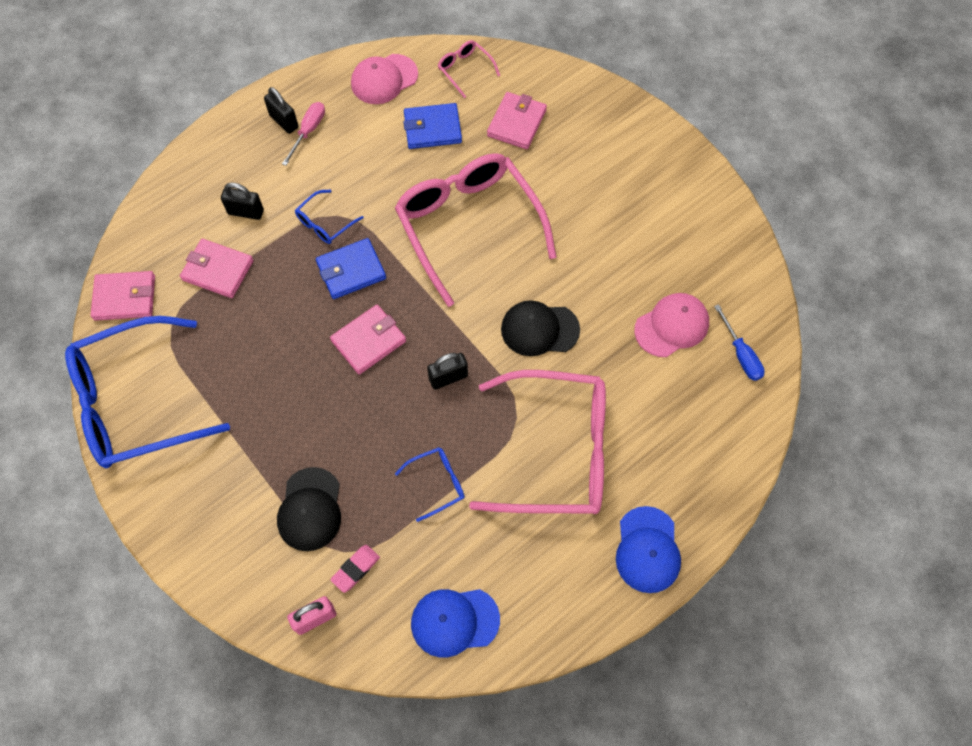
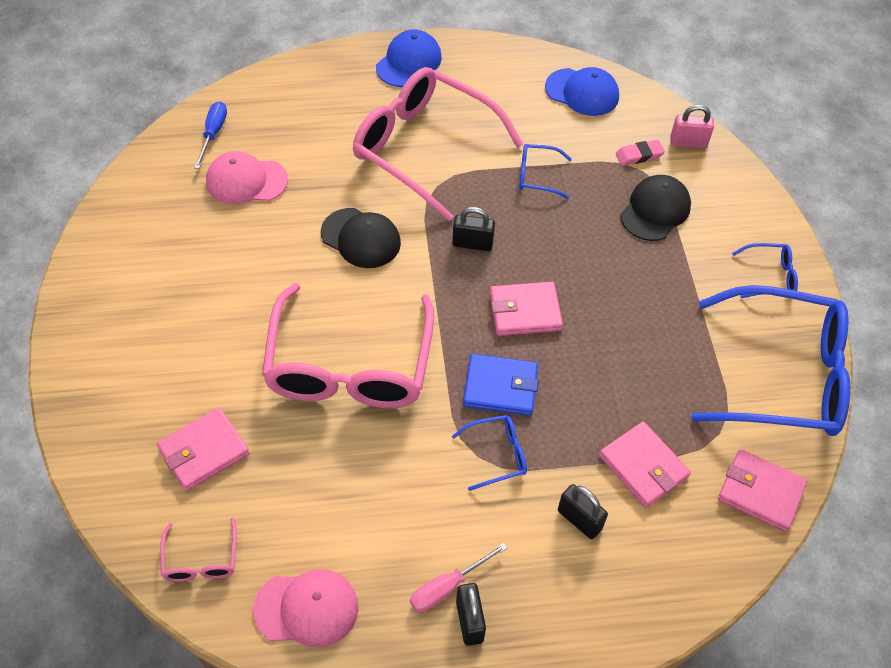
camera: 150 degrees left, 10 degrees down
(177, 496) = (770, 276): none -> blue glasses
(432, 128) = (300, 501): blue wallet -> none

